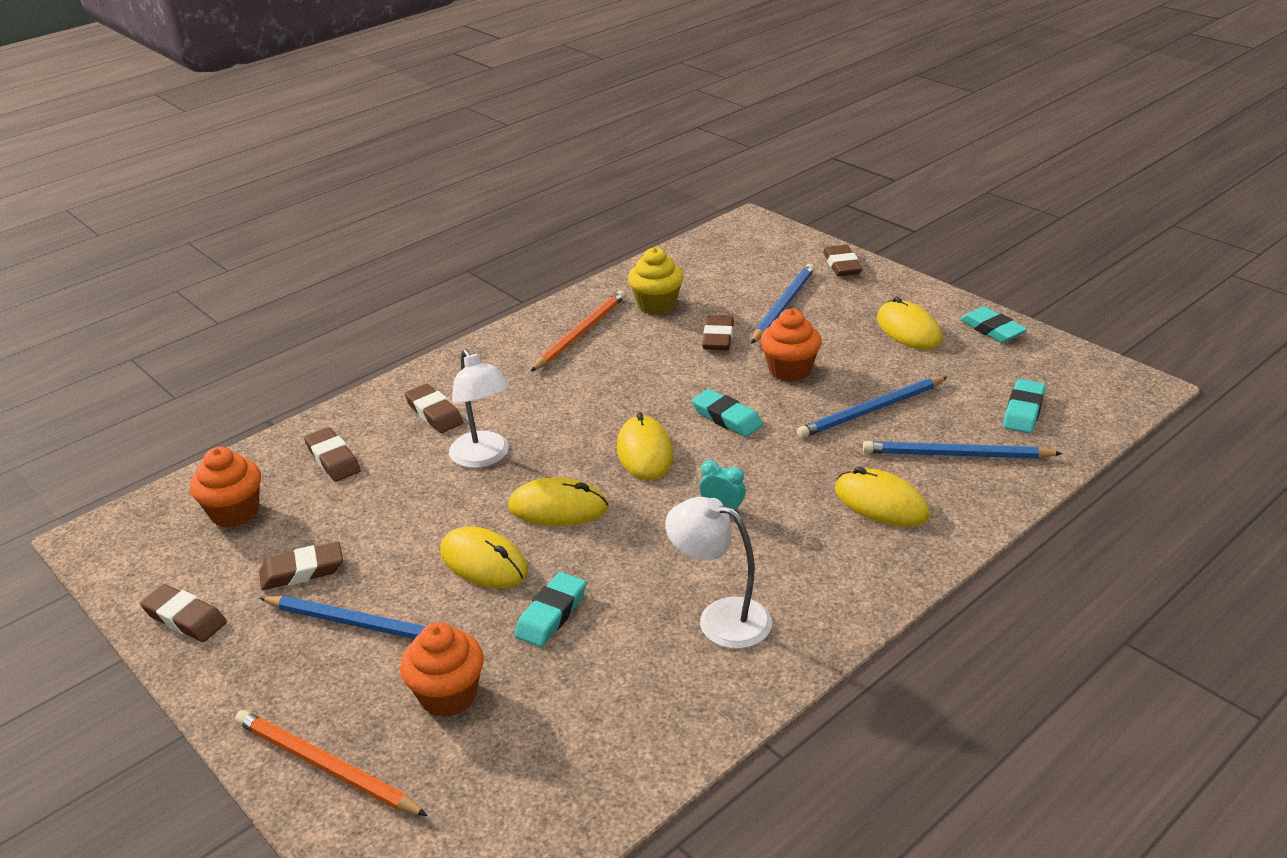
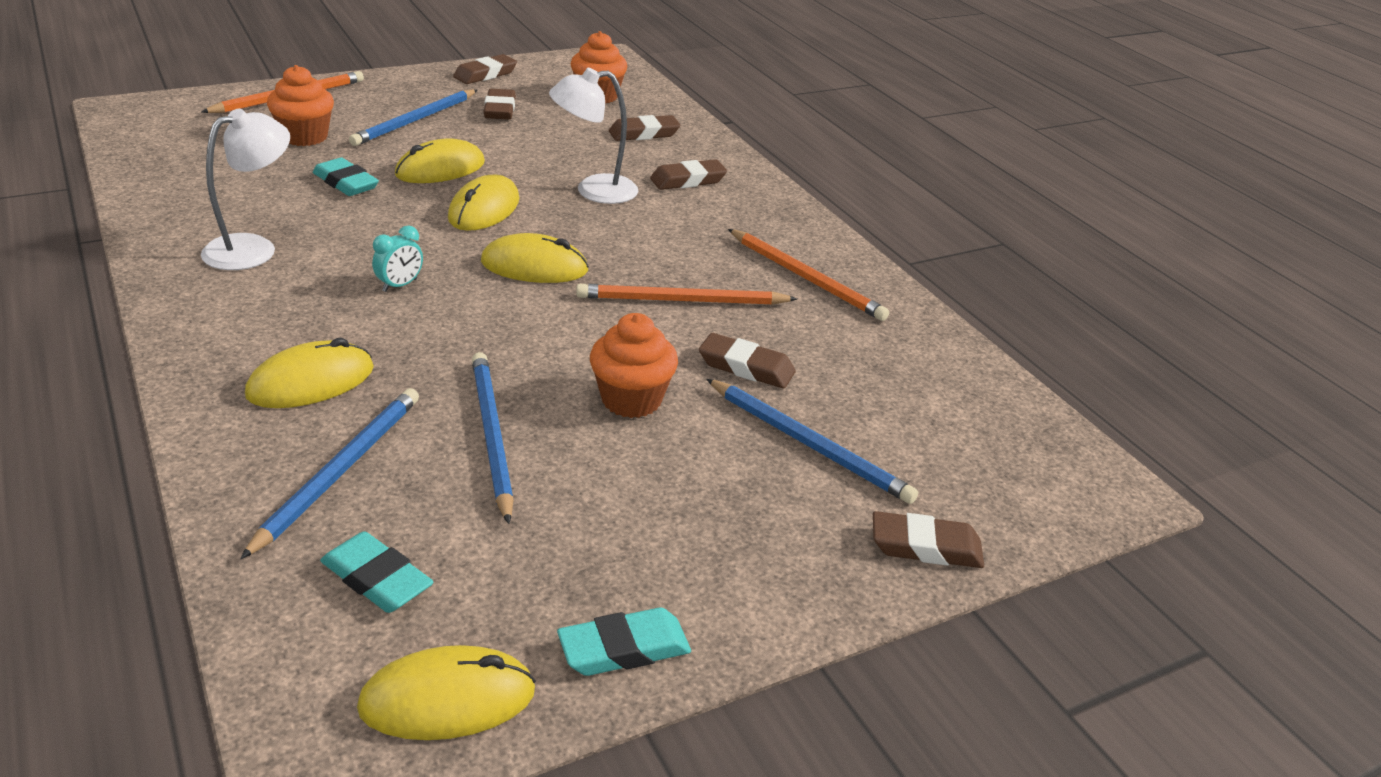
camera: 100 degrees right, 0 degrees up
(650, 376) = (681, 300): none -> orange pencil
(656, 305) = (855, 342): yellow cupcake -> none
(727, 418) = (559, 328): turquoise eraser -> none
(908, 330) = (676, 546): yellow mouse -> yellow mouse (447, 699)

